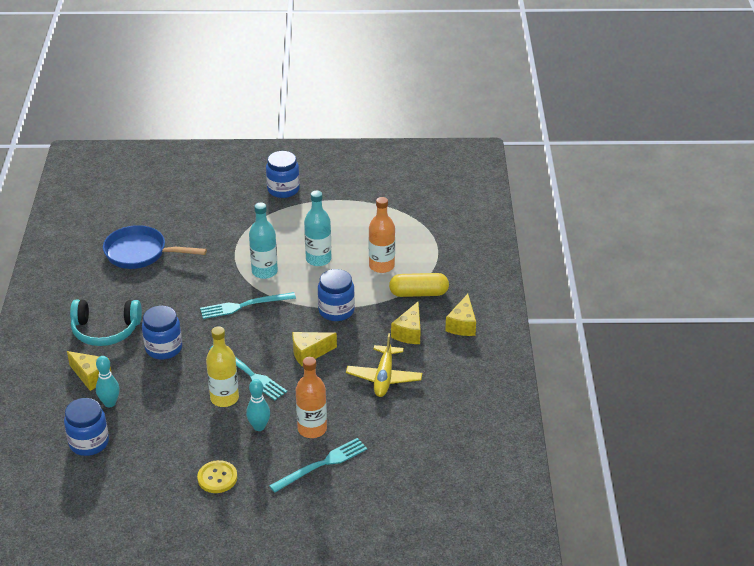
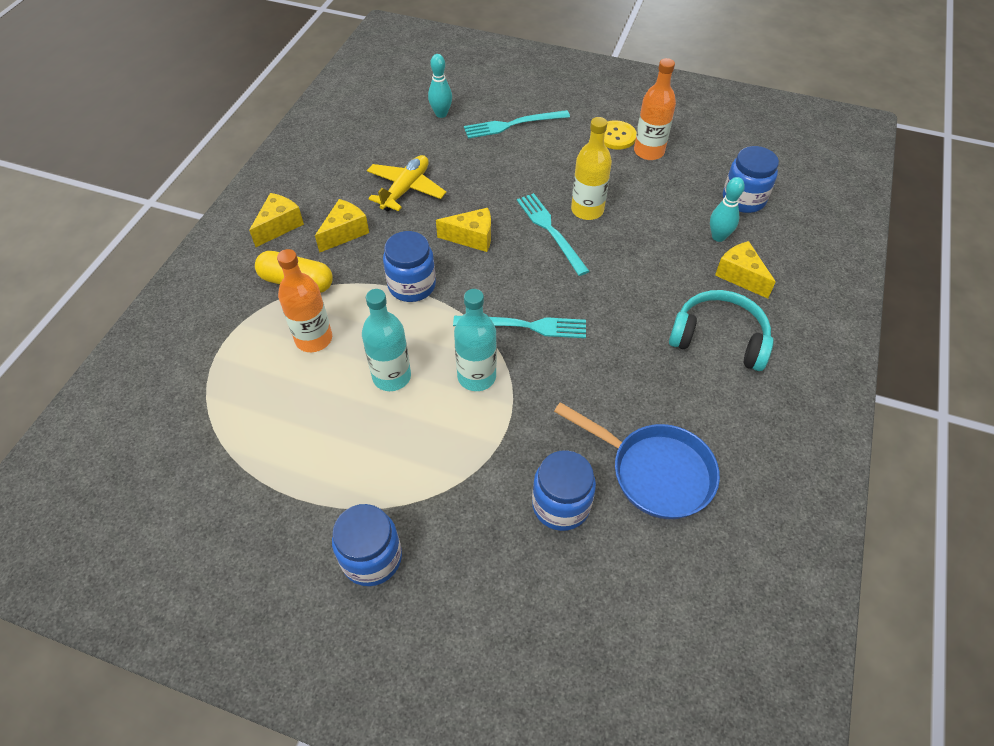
camera: 160 degrees left, 15 degrees up
(164, 348) = (645, 291): blue jar -> blue jar (561, 505)
(259, 427) = (560, 172): turquoise bowling pin -> turquoise bowling pin (441, 114)
(312, 429) = (507, 157): orange bottle -> orange bottle (649, 151)

